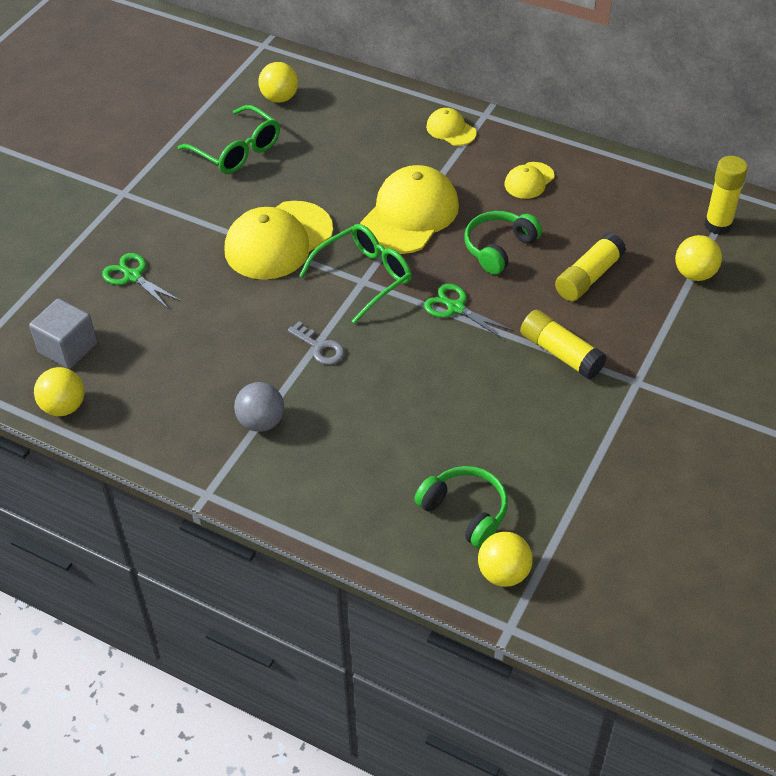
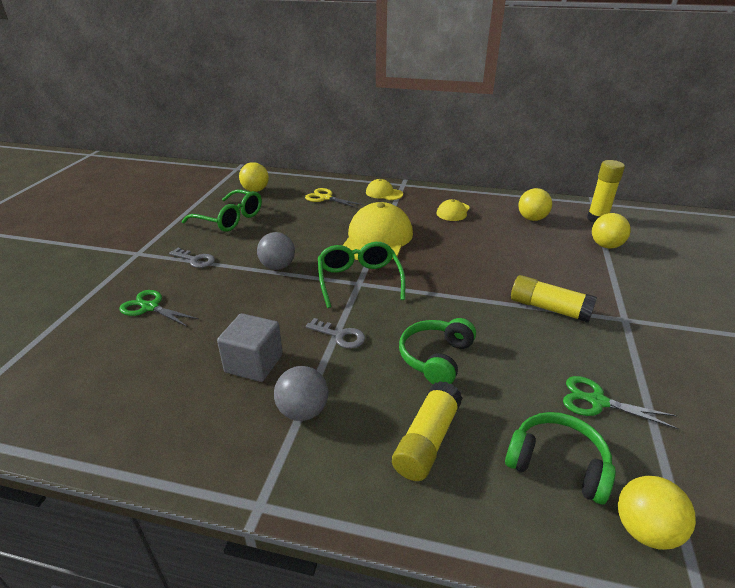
camera: 15 degrees left, 15 degrees down
(64, 407) = (75, 435): yellow ball -> yellow ball (532, 219)
(68, 348) = (82, 375): grey cube -> grey cube (254, 363)
(187, 214) = (195, 260): none -> grey key
(278, 241) = (277, 266): yellow cap -> grey ball
(365, 277) = (359, 280): green glasses -> green glasses turned 45 degrees counterclockwise
(369, 128) = (325, 198): none -> yellow scissors
(456, 308) = (444, 290): green scissors -> green scissors (597, 401)
(499, 248) = (455, 249): green headphones -> green headphones (436, 358)
(588, 277) = (533, 257): yellow glue stick -> yellow glue stick (427, 440)

